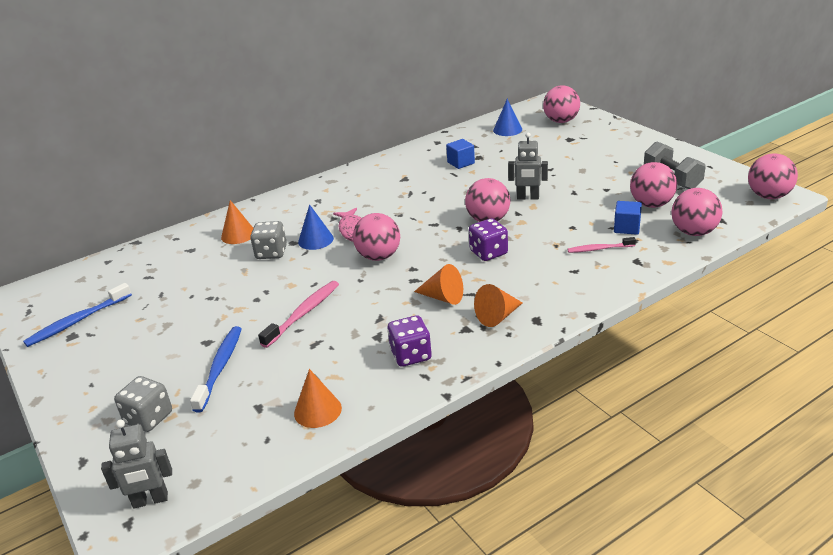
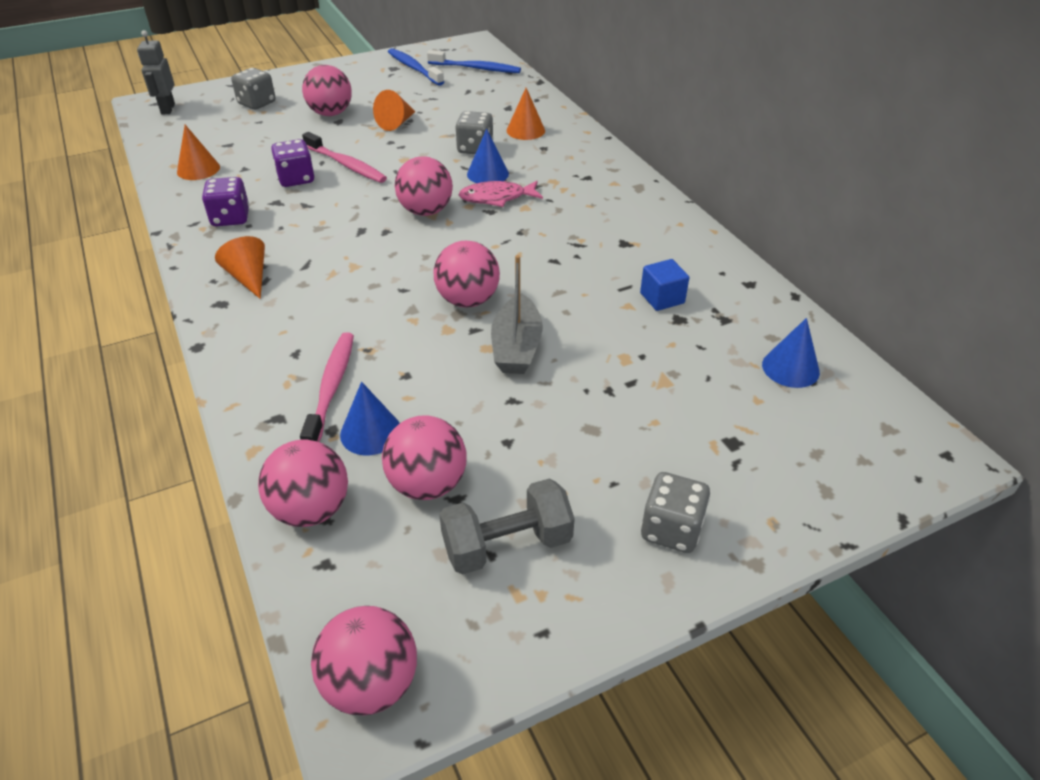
camera: 95 degrees right, 10 degrees up
(220, 367) = (296, 127): blue toothbrush -> blue toothbrush (476, 68)
(443, 297) = (313, 246): orange cone -> orange cone (396, 123)
(488, 253) = (384, 289): purple dice -> purple dice (296, 179)
(528, 197) = (516, 347): grey robot -> grey boat
(561, 121) = (826, 449): pink ball -> pink ball (331, 113)
(599, 249) = (331, 388): pink toothbrush -> pink toothbrush, size x1.58
(626, 228) = (370, 432): blue cube -> blue cone
(633, 147) = (671, 529): none -> grey dice

